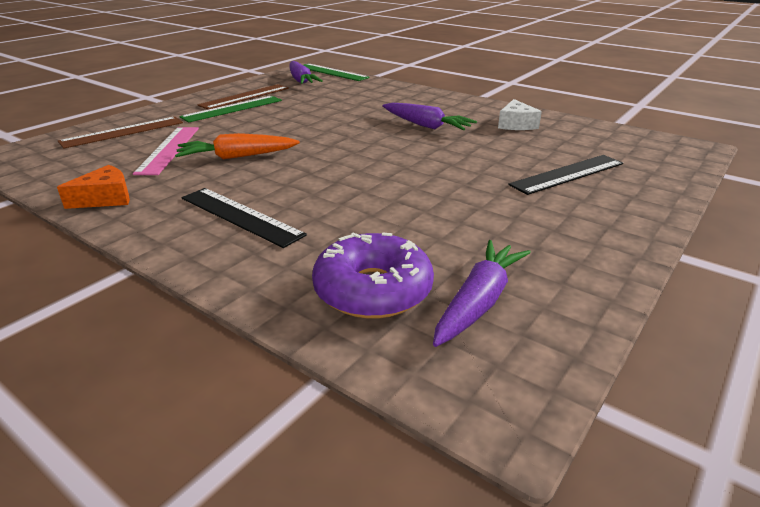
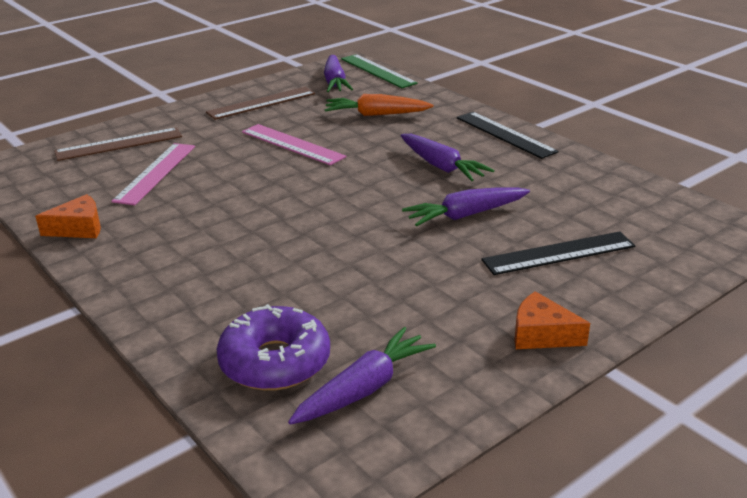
camera: 15 degrees right, 0 degrees up
(232, 109) = (241, 120): green ruler -> none
(237, 157) = (218, 190): orange carrot -> orange carrot (376, 114)
(240, 216) = (192, 264): black ruler -> black ruler (505, 134)
(288, 121) = (292, 144): none -> pink ruler
(470, 155) = (465, 215): none -> purple carrot
(516, 124) = (549, 175): white cheese -> none
(605, 234) = (541, 335): none -> orange cheese

